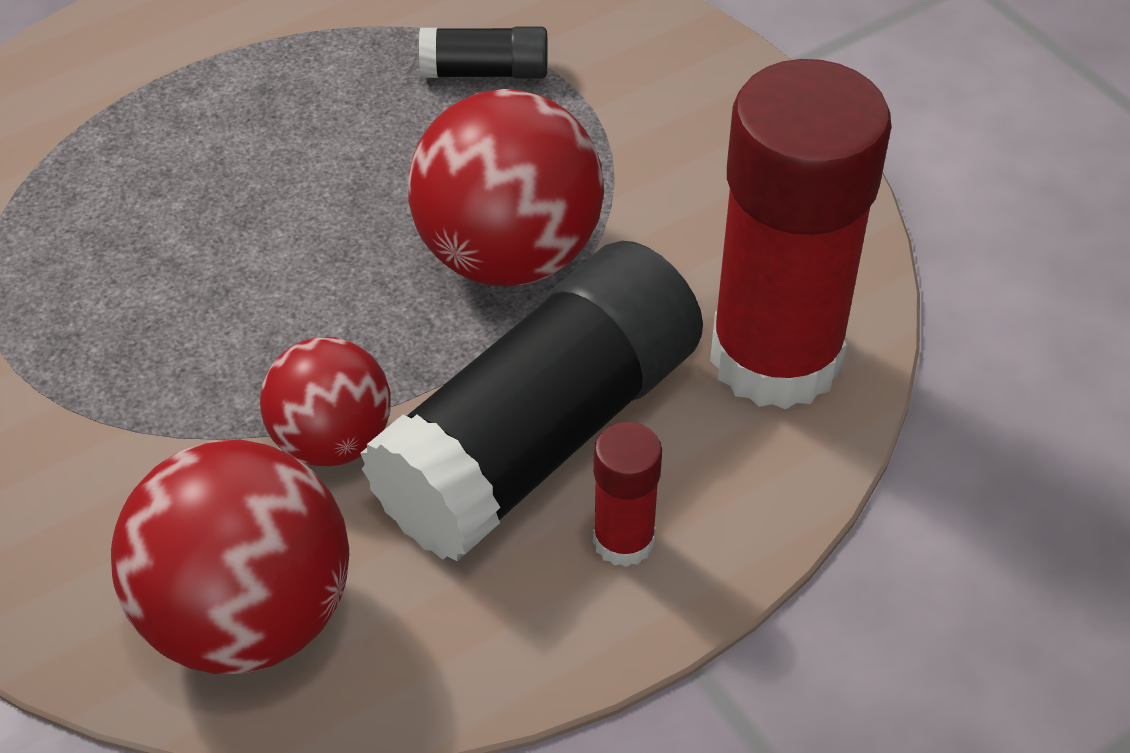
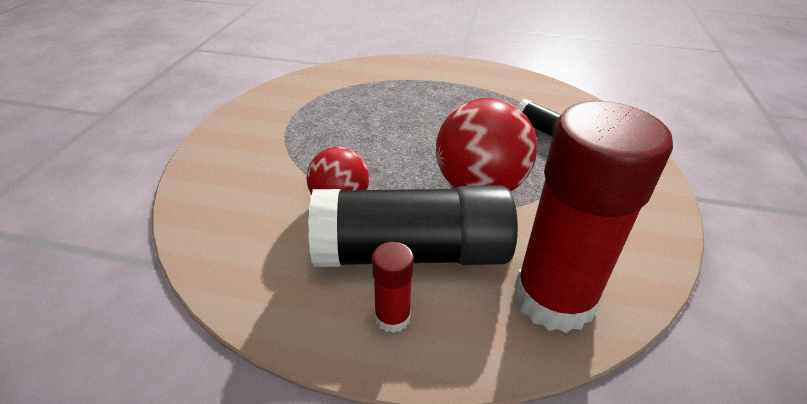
camera: 45 degrees right, 10 degrees down
(248, 617) = (238, 233): red ball -> none

